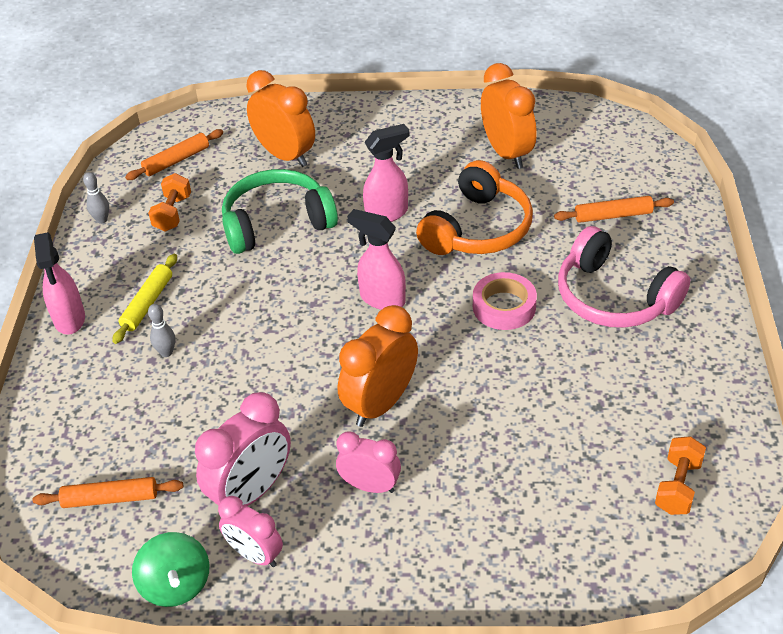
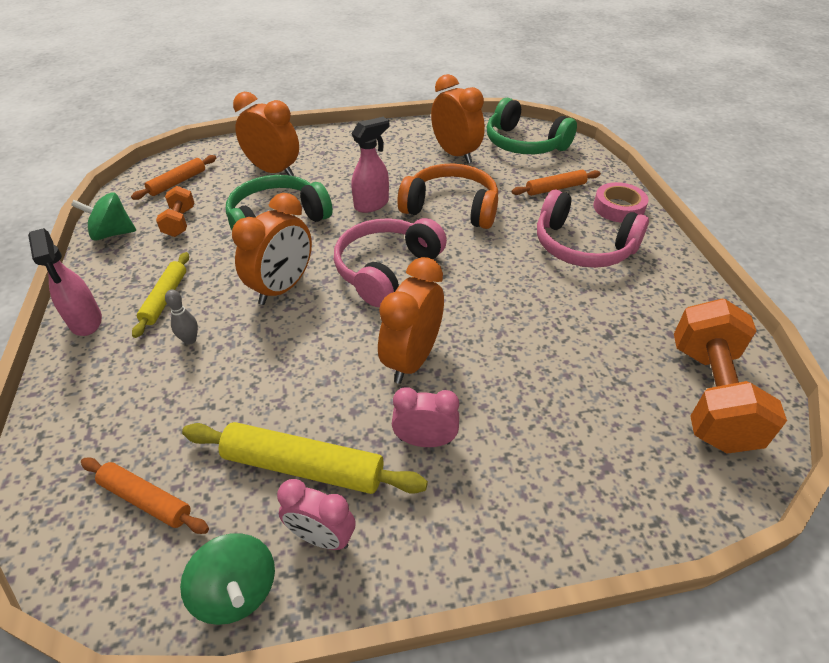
camera: 15 degrees left, 0 degrees up
(102, 220) = (112, 234): grey bowling pin -> green spinning top
(110, 498) = (146, 499): orange rolling pin -> orange rolling pin turned 45 degrees clockwise
(252, 492) = (303, 466): pink clock -> yellow rolling pin
(267, 306) = (282, 288): none -> orange clock
(382, 299) = (386, 270): pink spray bottle -> pink headphones
(477, 229) = (451, 208): orange headphones -> orange headphones turned 90 degrees counterclockwise
(504, 307) = (495, 264): pink tape -> pink tape (618, 208)
(599, 146) = (524, 144): none -> green headphones
(677, 486) = (710, 396): orange dumbbell -> orange dumbbell, size x2.00

